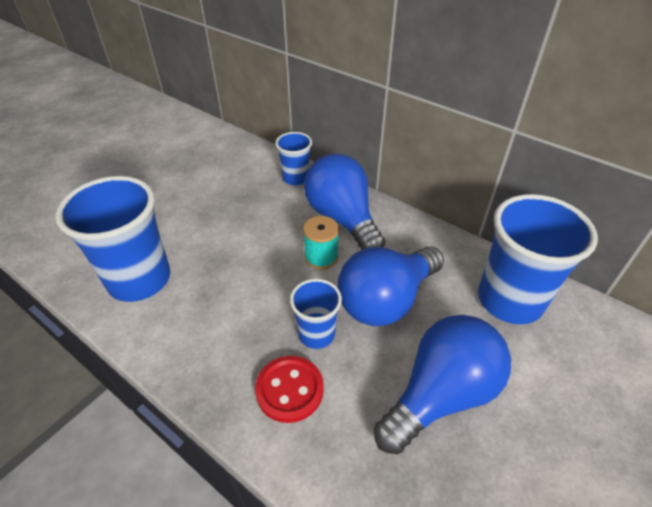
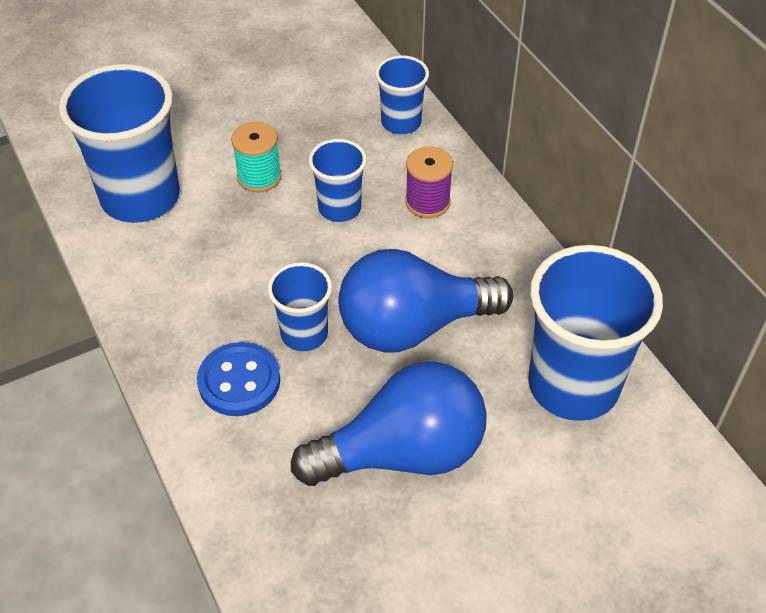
camera: 25 degrees right, 5 degrees up
(288, 240) = (339, 208): none -> blue cup
(289, 390) = (239, 381): red button -> blue button
(321, 257) = (367, 244): turquoise spool -> turquoise spool (259, 177)
(342, 219) = (427, 202): blue light bulb -> purple spool

